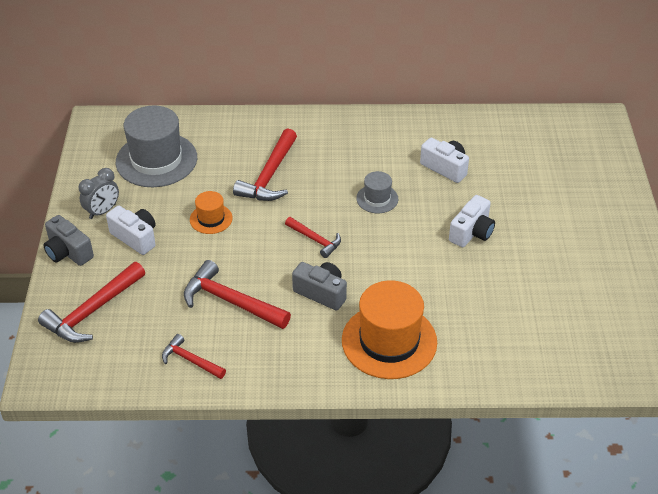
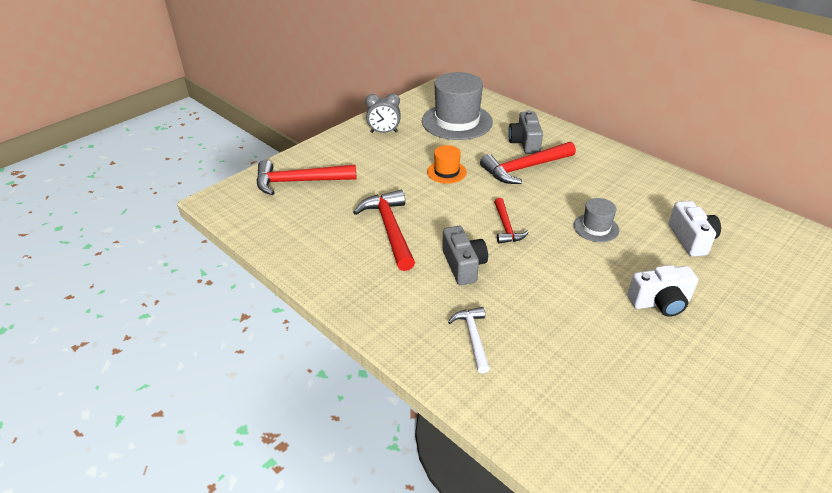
camera: 45 degrees right, 5 degrees down
(68, 252) = (333, 142): grey camera -> grey camera (524, 143)
(135, 237) = (383, 156): white camera -> none
(190, 360) = (312, 248): red hammer -> none
(389, 341) = (473, 337): orange hat -> white hammer

